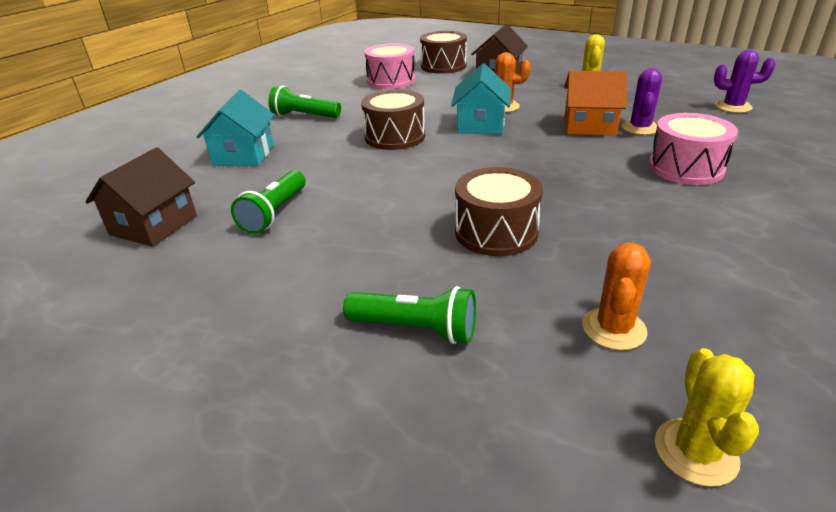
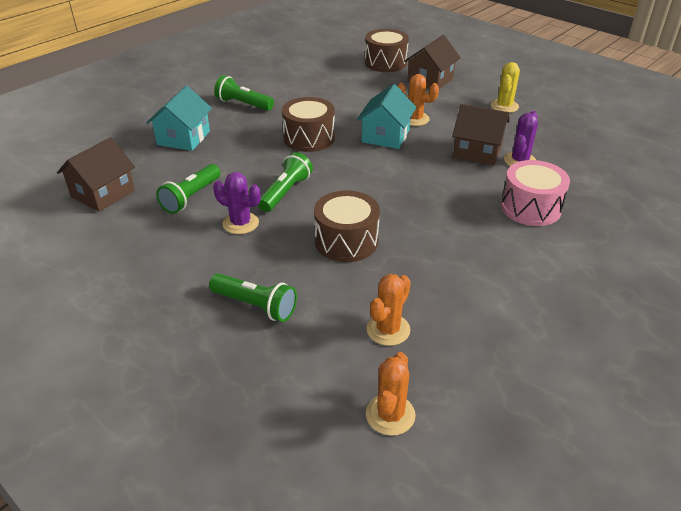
camera: 10 degrees right, 5 degrees up
(391, 81) = (331, 74): pink drum -> none
(393, 192) = (285, 192): none -> green flashlight
(589, 126) = (477, 151): orange house -> brown house
(695, 452) = (390, 415): yellow cactus -> orange cactus
(733, 107) = (619, 150): purple cactus -> purple cactus (240, 223)

